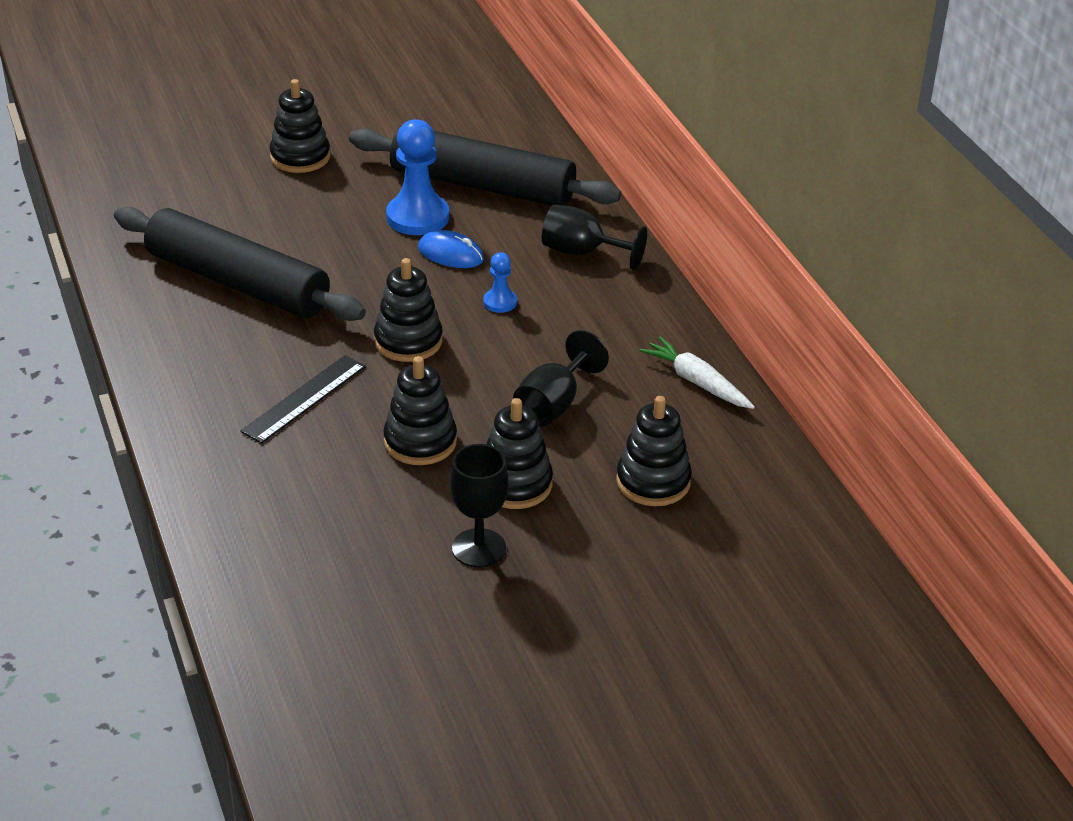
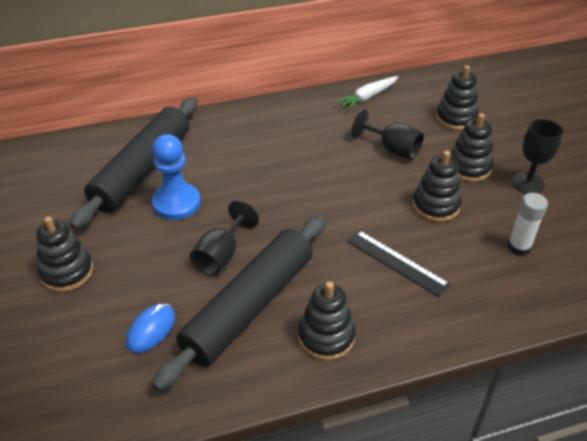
camera: 85 degrees left, 5 degrees up
(330, 518) = (519, 247): none -> white glue stick
(408, 341) = (329, 210): black stacking toy -> black stacking toy (326, 336)
(450, 254) = (227, 187): blue mouse -> blue mouse (151, 330)
(500, 302) = (287, 167): blue pawn -> none
(582, 252) = (235, 130): black goblet -> black goblet (221, 256)

